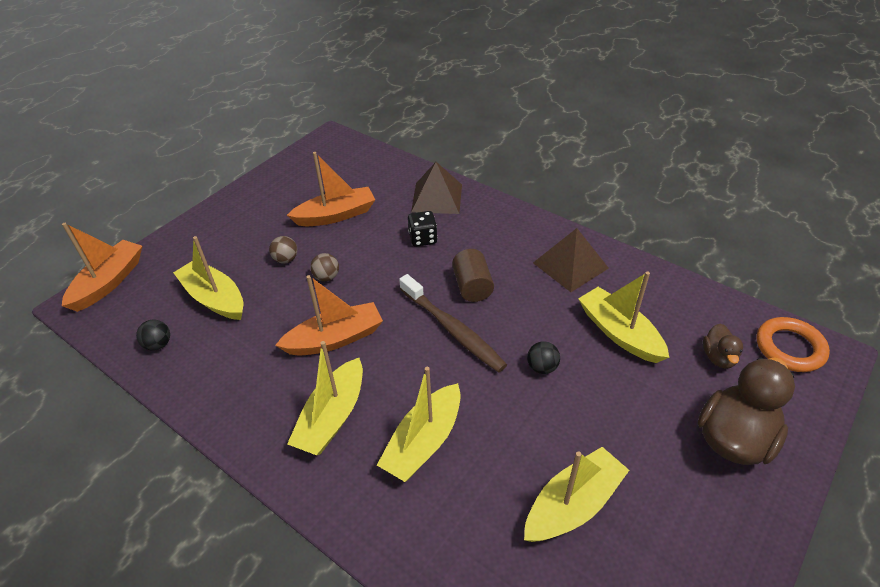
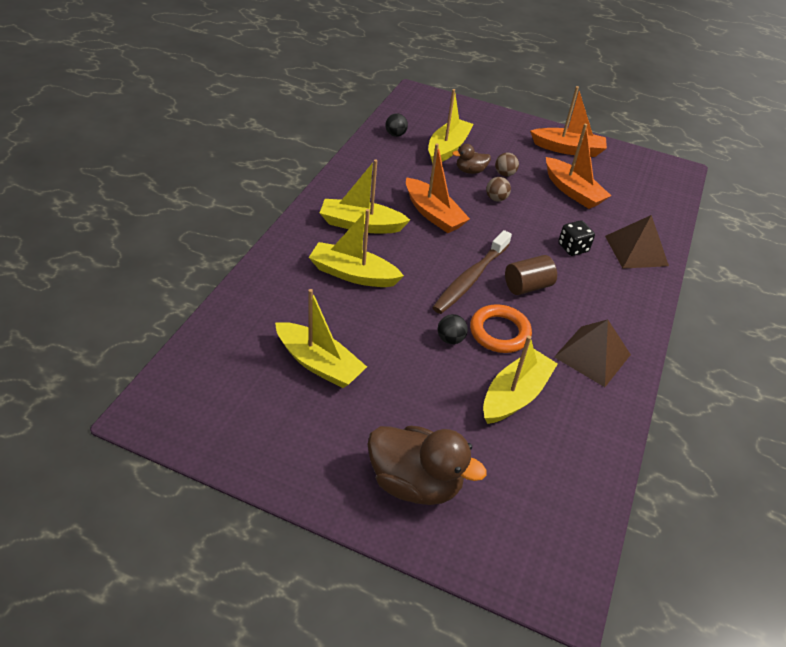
camera: 70 degrees right, 0 degrees up
(109, 282) = (441, 100): orange boat -> orange boat (568, 149)
(718, 357) = (515, 478): brown duck -> brown duck (470, 171)
(789, 348) = (557, 550): orange ring -> orange ring (499, 332)

